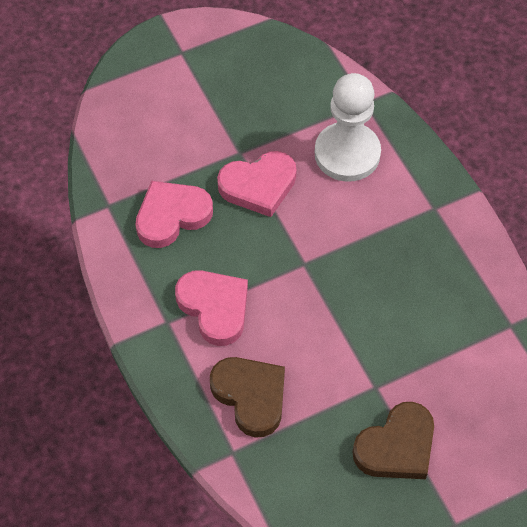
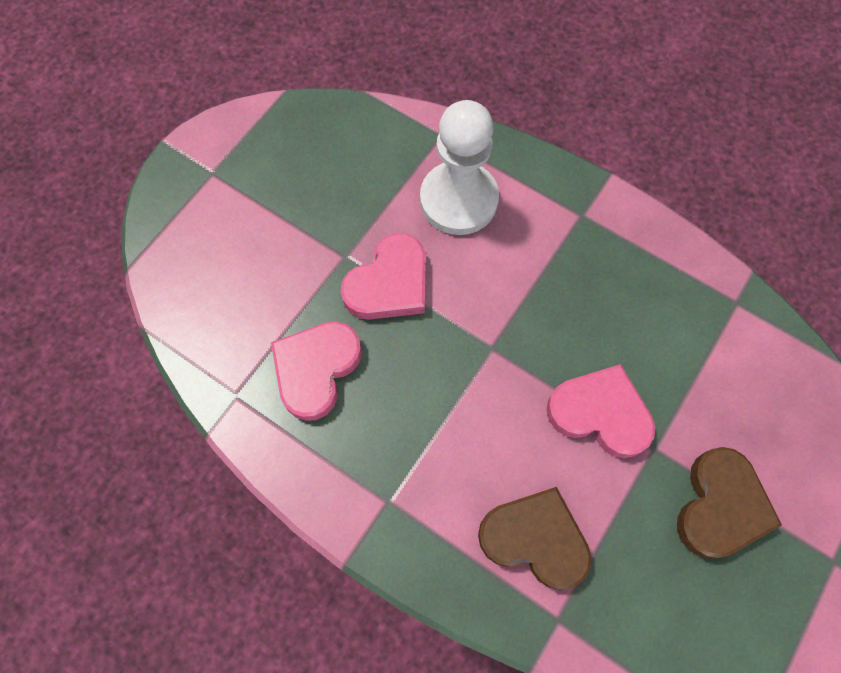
camera: 30 degrees left, 10 degrees up
(214, 308) = (430, 454): pink heart -> pink heart (600, 413)

